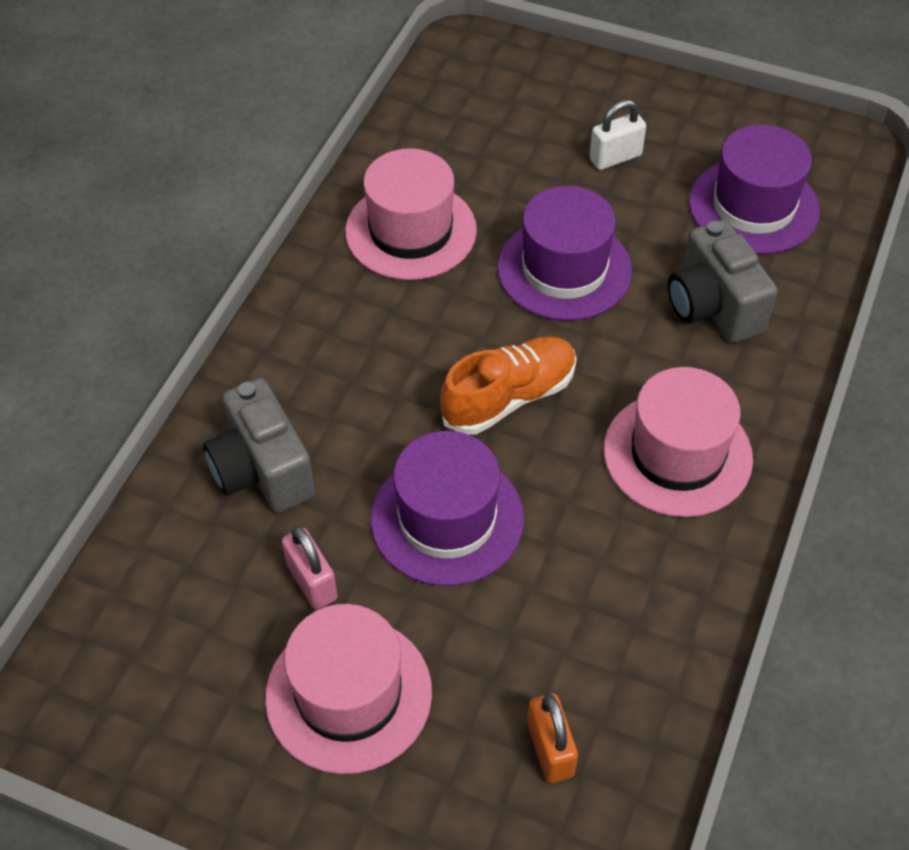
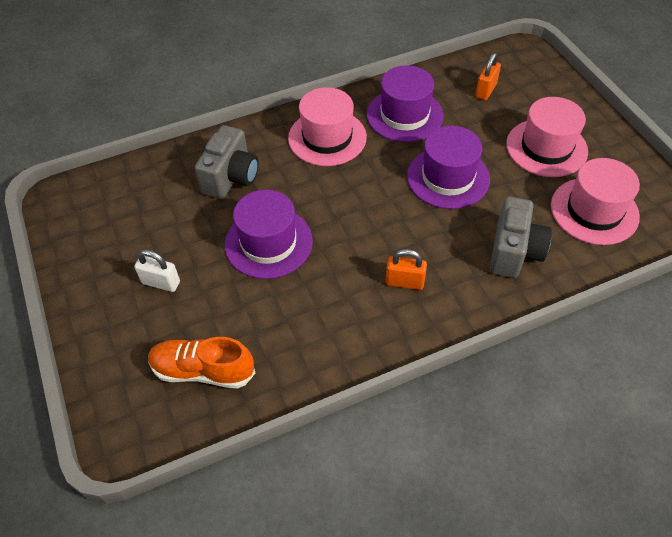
camera: 135 degrees left, 0 degrees up
(312, 582) = (529, 192): pink padlock -> none
(362, 337) = (404, 282): none -> orange padlock
(411, 231) = (316, 324): pink hat -> pink hat (594, 211)
(509, 397) = (367, 204): orange shoe -> orange shoe (203, 371)
(753, 206) = (144, 206): purple hat -> purple hat (404, 115)

